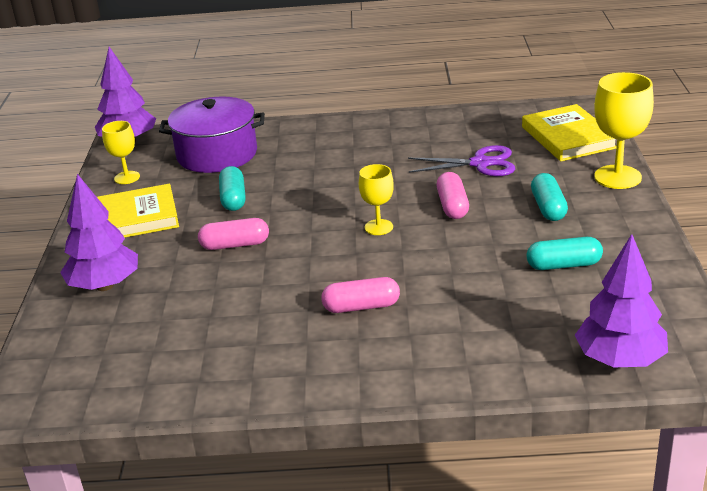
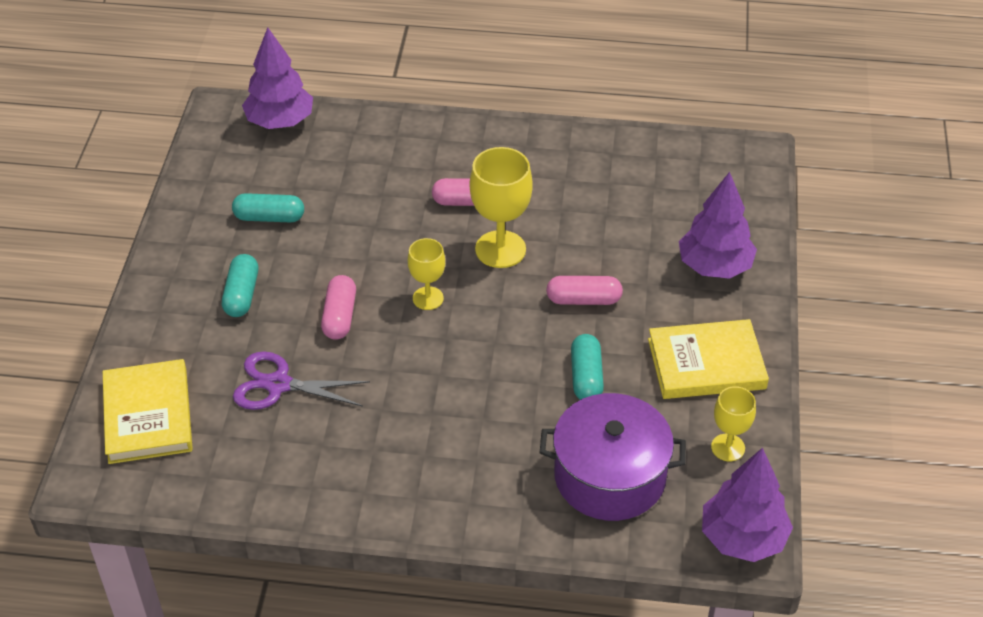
camera: 175 degrees left, 15 degrees up
(617, 177) = (141, 329): yellow goblet -> yellow goblet (500, 249)

